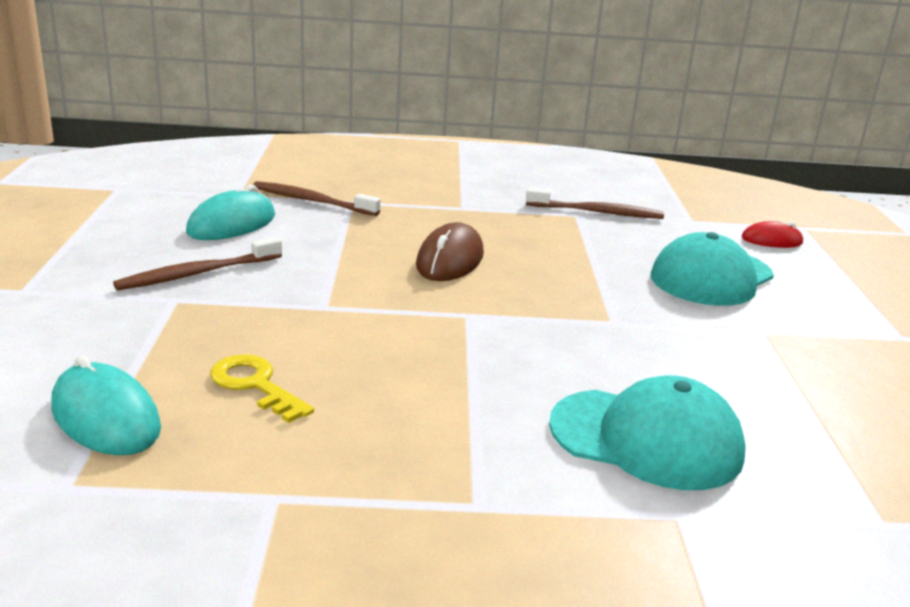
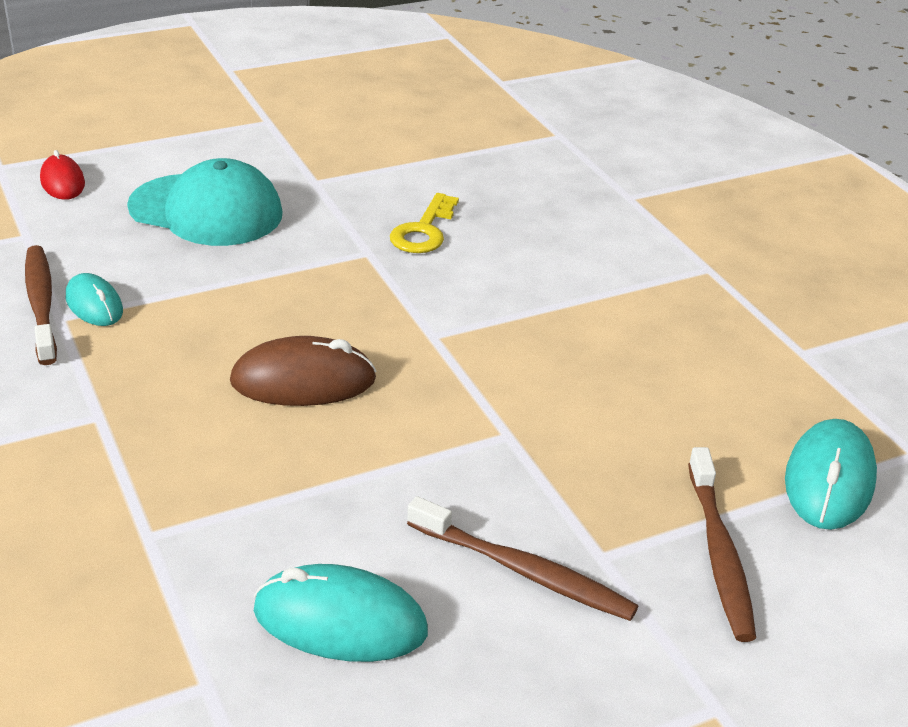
camera: 115 degrees left, 10 degrees up
(255, 385) = (691, 417): yellow key -> yellow key (424, 230)
(312, 201) = (176, 577): brown toothbrush -> brown toothbrush (719, 554)
(587, 224) = (94, 305): none -> turquoise mouse
(646, 439) = (555, 216): turquoise cap -> none

